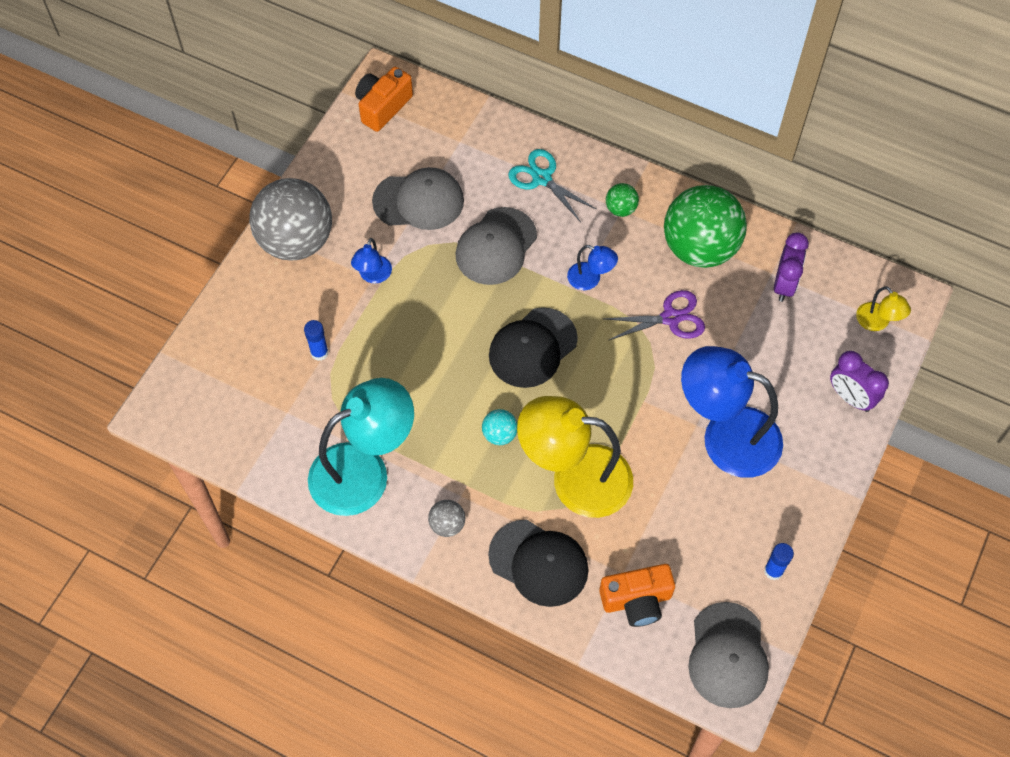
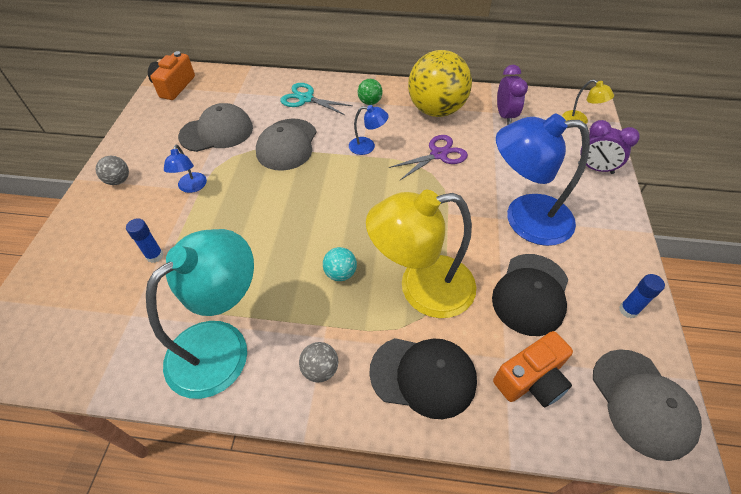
camera: 20 degrees left, 10 degrees down
(296, 241) = (118, 180): grey ball -> grey ball, size x0.42
(532, 348) = (342, 201): black cap -> black cap (531, 294)
(700, 248) = (436, 110): green ball -> yellow ball

